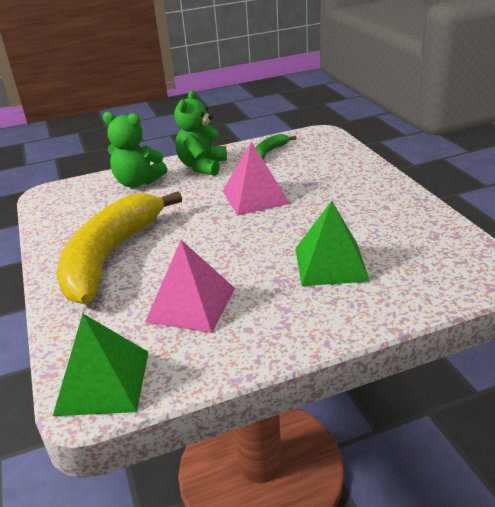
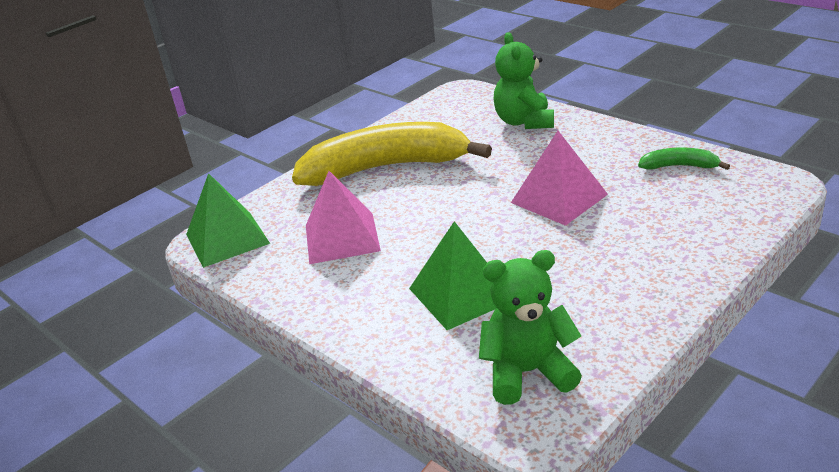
camera: 65 degrees right, 0 degrees up
(202, 166) = (595, 140): green teddy bear -> green teddy bear (527, 372)

